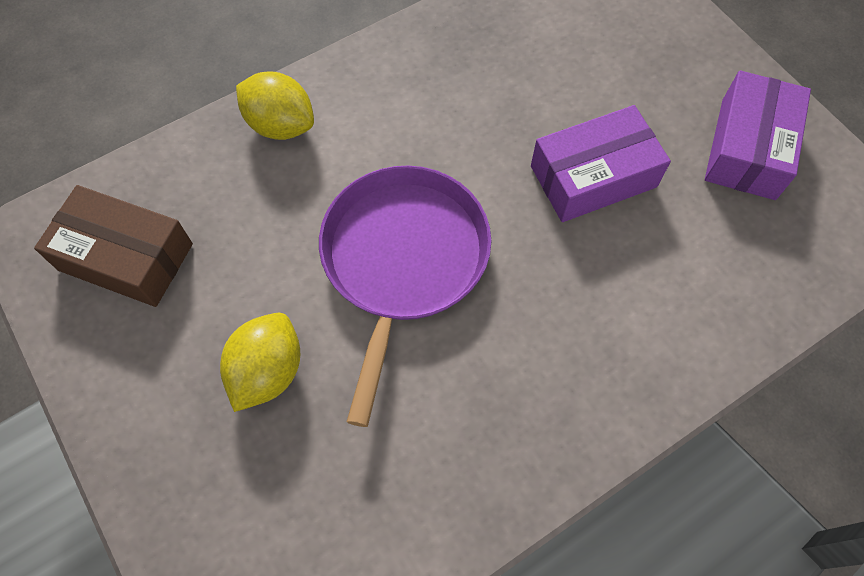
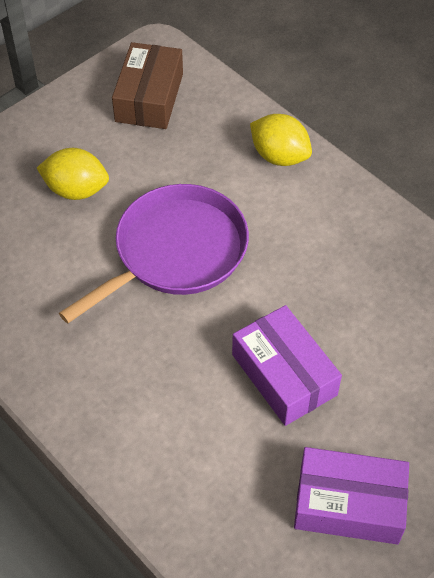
camera: 80 degrees right, 10 degrees down
(280, 125) = (279, 156): yellow lemon -> yellow lemon turned 75 degrees counterclockwise
(403, 261) = (175, 252): purple pan -> purple pan turned 45 degrees counterclockwise

